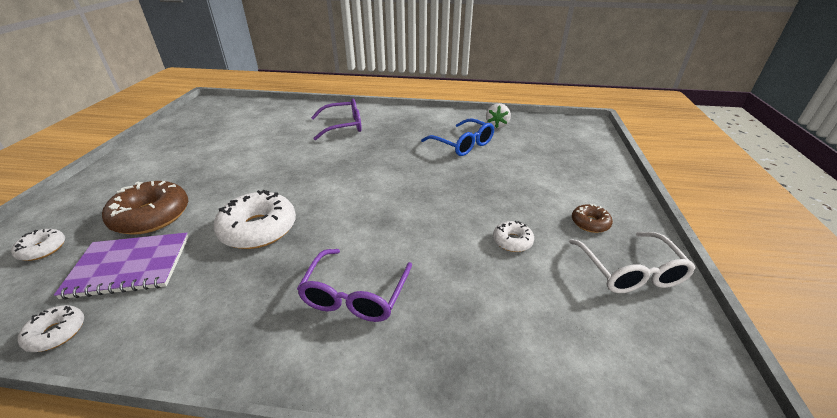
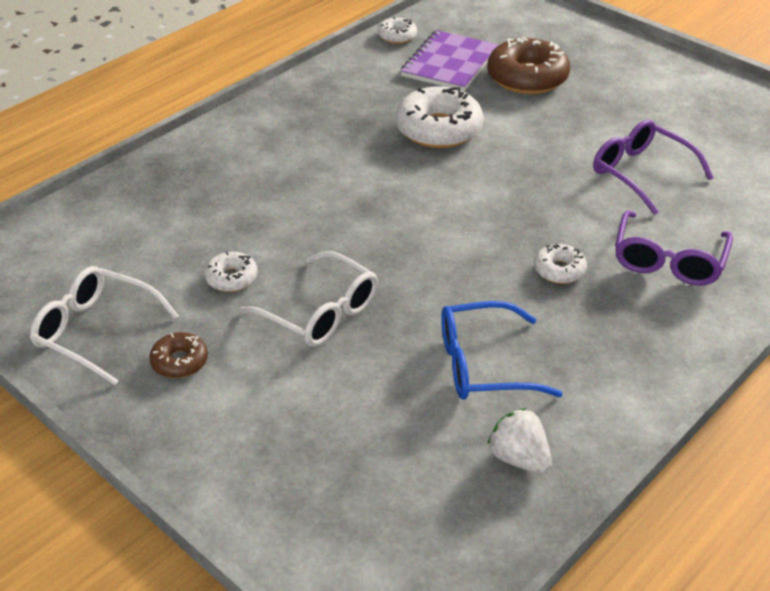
camera: 125 degrees right, 5 degrees up
(43, 249) = (520, 30): white donut -> white donut (559, 270)
(355, 295) = (284, 155): purple glasses -> purple glasses (641, 173)
(492, 195) = (320, 312): none -> white glasses

